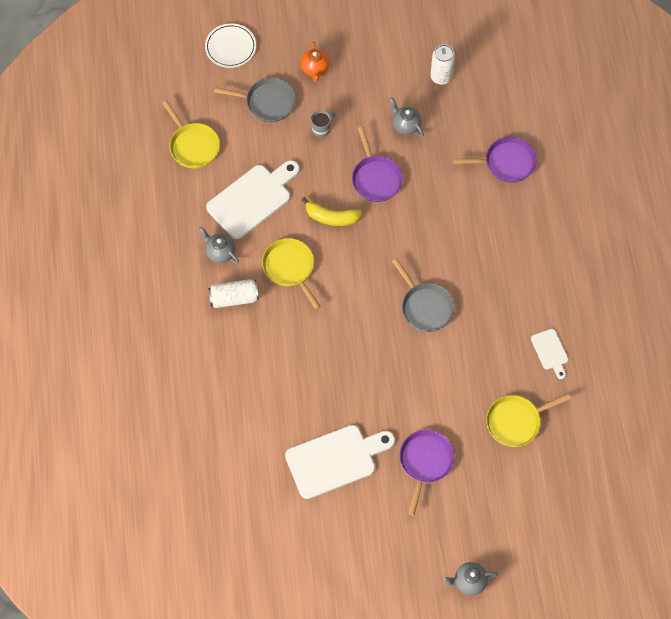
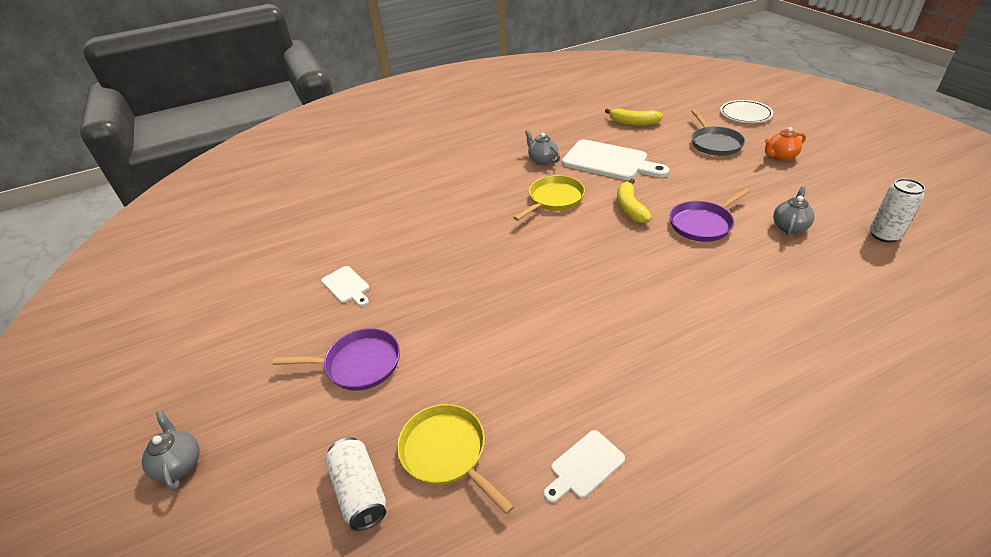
camera: 75 degrees right, 25 degrees down
(193, 146) = (633, 123): yellow pan -> yellow banana
(220, 252) = (542, 160): grey teapot -> grey teapot turned 60 degrees counterclockwise
(234, 298) = (502, 178): white can -> white can (359, 491)
(321, 129) = (721, 177): grey mug -> none
(335, 460) = (347, 286): white cutting board -> white cutting board, size x0.50
(425, 307) = (572, 305): grey pan -> none
(506, 163) = (840, 325): purple pan -> none

